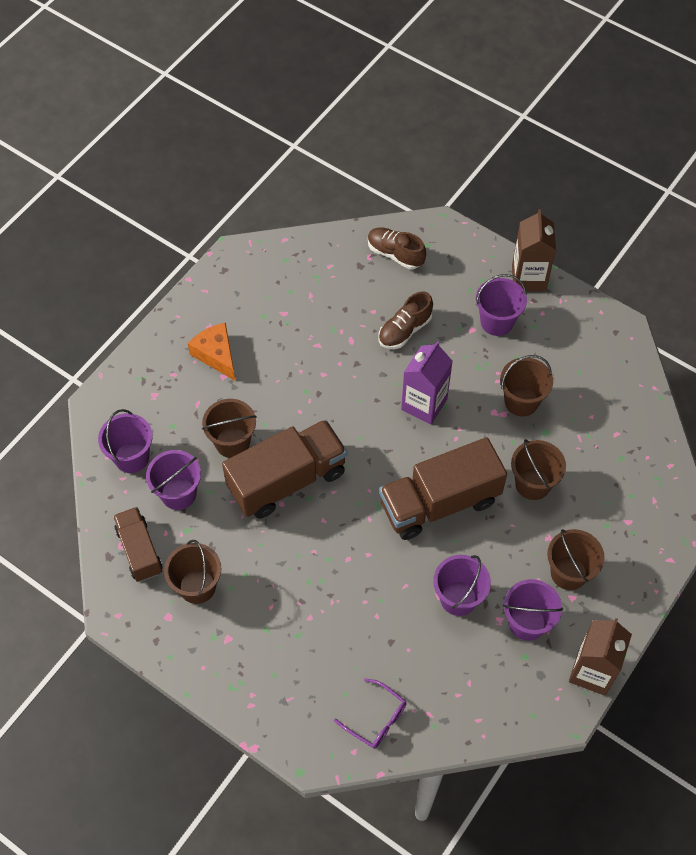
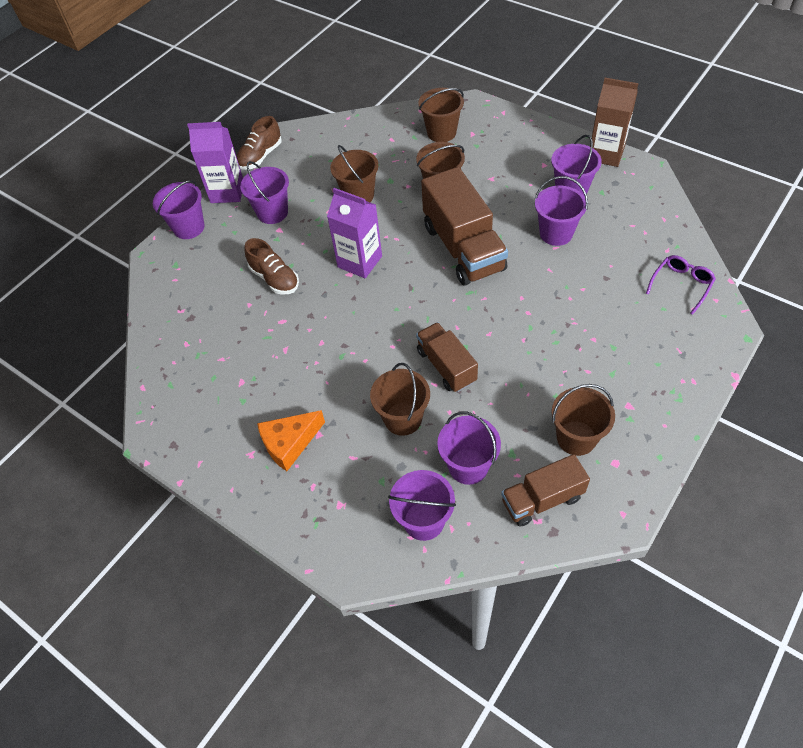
camera: 85 degrees left, 5 degrees down
(287, 480) = (446, 366): brown truck -> brown truck, size x0.59
(395, 254) = (181, 289): brown shoe -> brown shoe (260, 156)
(477, 250) = (189, 227): none -> purple bucket
(528, 278) = (227, 192): brown carton -> purple carton
(568, 573) = (522, 166): brown bucket -> brown bucket (441, 132)

